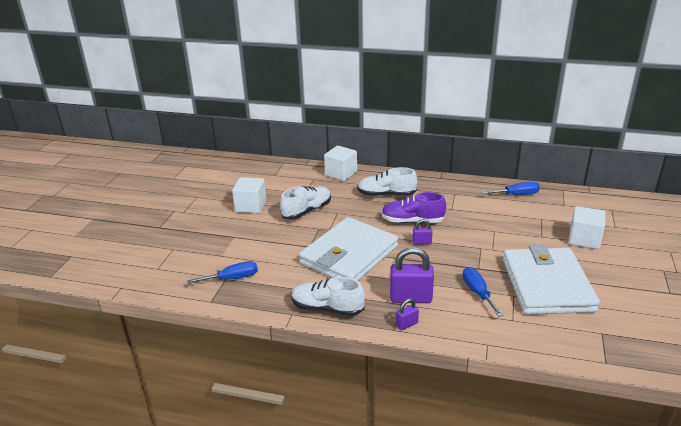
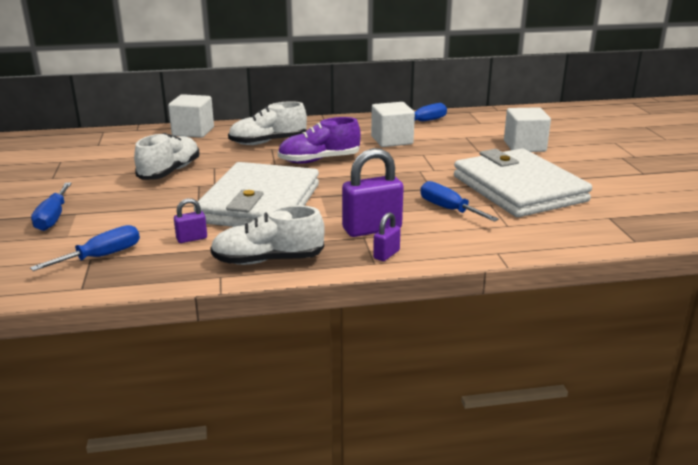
camera: 25 degrees left, 5 degrees down
(220, 238) = (53, 218): none -> blue screwdriver
(251, 206) = (82, 179): white cube -> white cube (392, 140)
(422, 242) = (346, 177): purple padlock -> purple padlock (191, 238)

